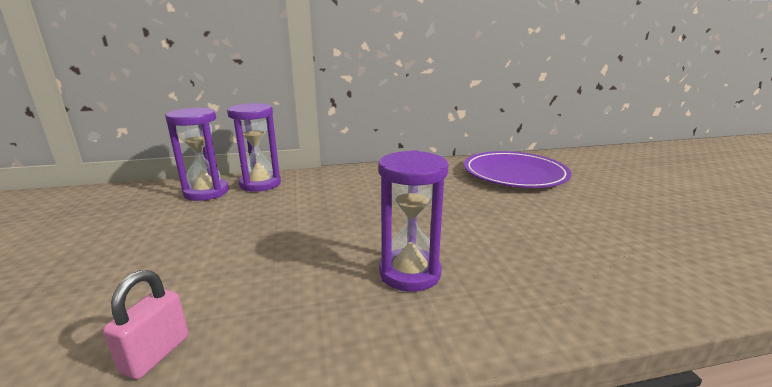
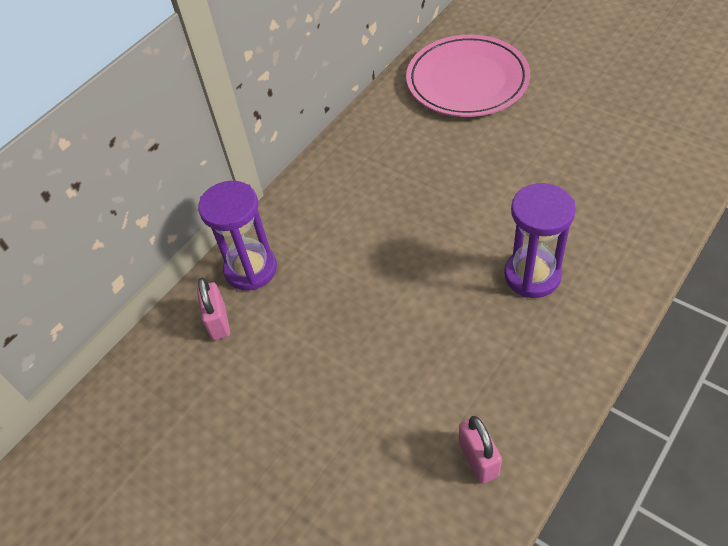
camera: 35 degrees left, 30 degrees up
(206, 192) = (218, 322): purple hourglass -> pink padlock
(514, 174) = (467, 80): purple plate -> pink plate

